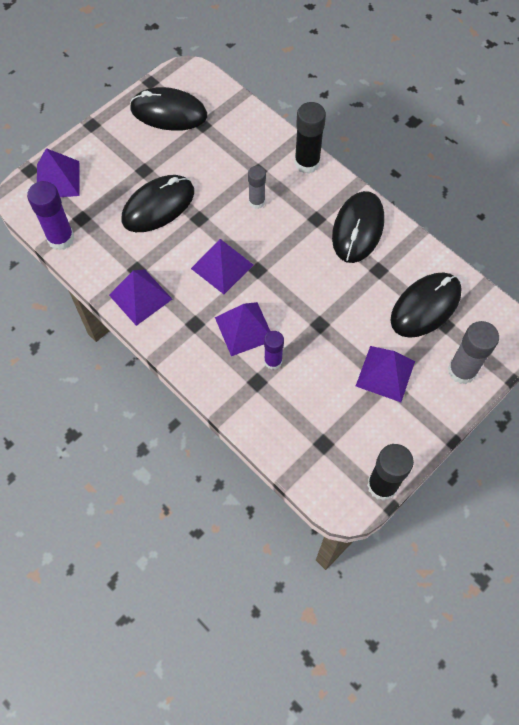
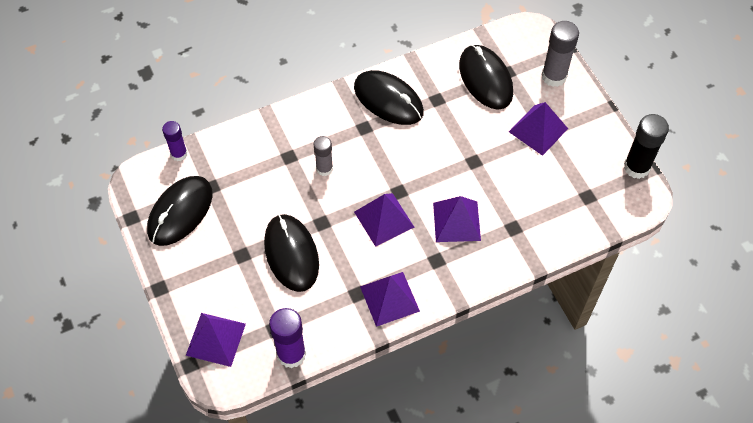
camera: 70 degrees left, 5 degrees down
(273, 361) = (497, 209): purple glue stick -> purple glue stick (179, 154)
(307, 163) = (299, 114): black glue stick -> none

